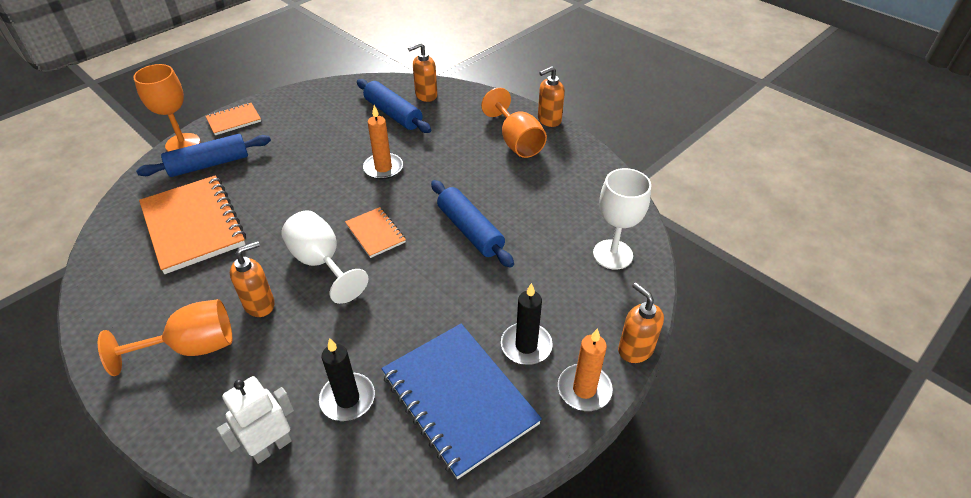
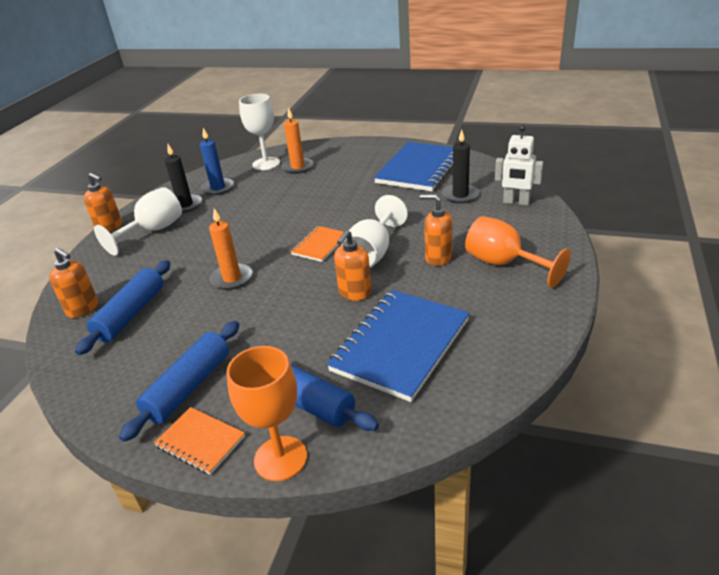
camera: 115 degrees left, 10 degrees down
(193, 225) = (400, 345): orange notebook -> blue notebook
(470, 230) = (283, 211): blue rolling pin -> blue rolling pin (189, 387)
(516, 142) = (153, 231): orange goblet -> white goblet
(526, 346) = (364, 165): black candle -> black candle (185, 205)
(575, 199) = (218, 188): none -> blue candle
(584, 389) = (375, 145): orange candle -> orange candle (298, 167)
(635, 349) = (336, 142): orange soap dispenser -> orange soap dispenser (355, 293)

